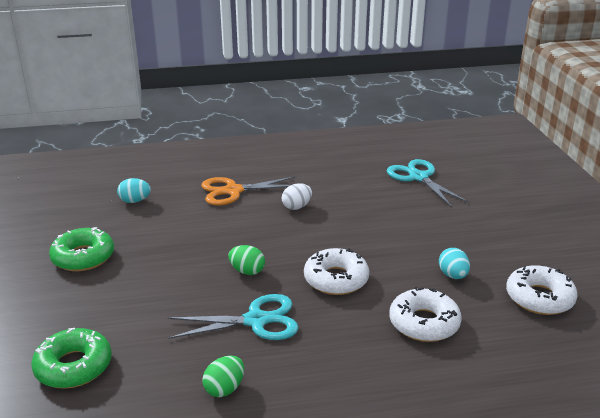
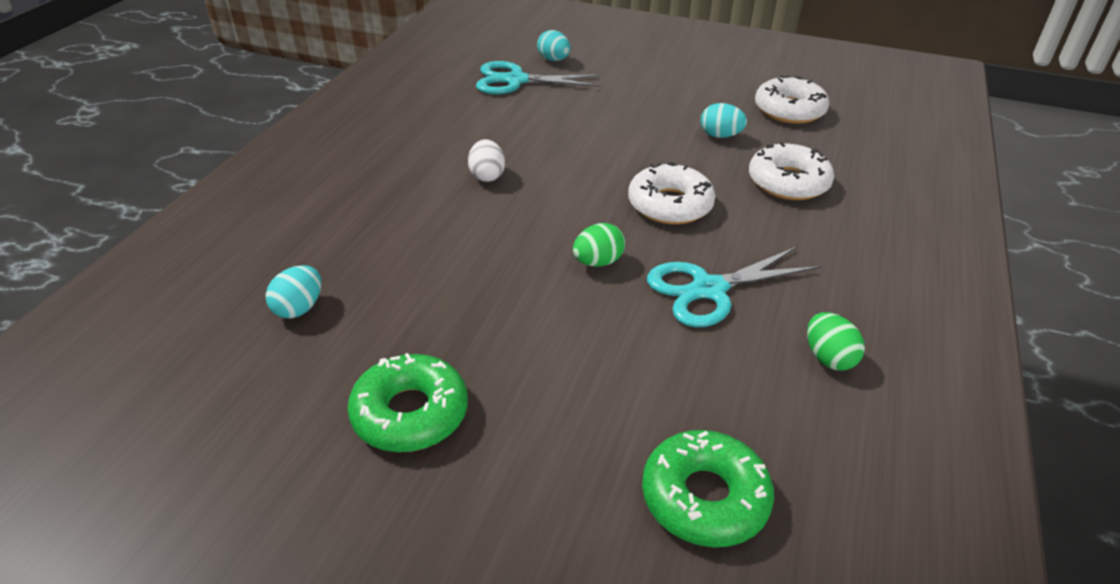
camera: 60 degrees left, 10 degrees up
(233, 191) = (387, 209): orange scissors -> none
(256, 320) = (709, 289): turquoise scissors -> turquoise scissors turned 135 degrees counterclockwise
(466, 180) = (554, 60): none -> turquoise egg

